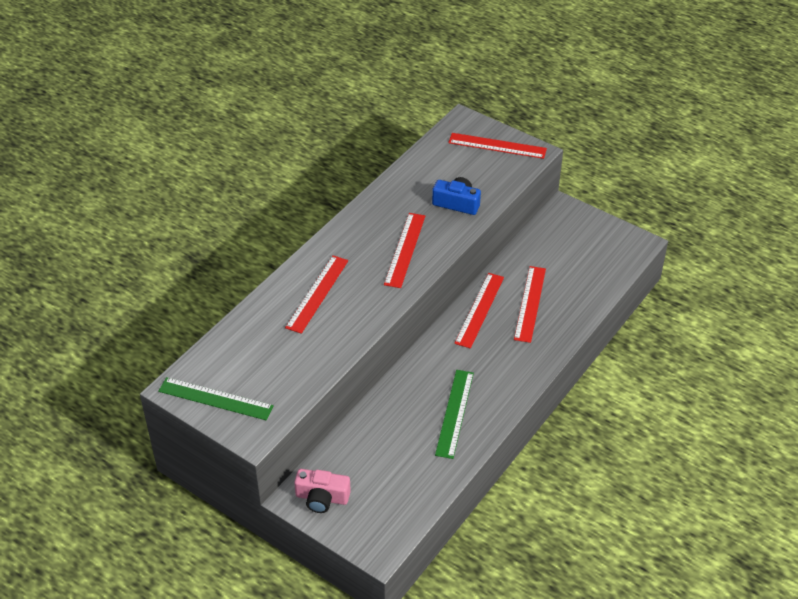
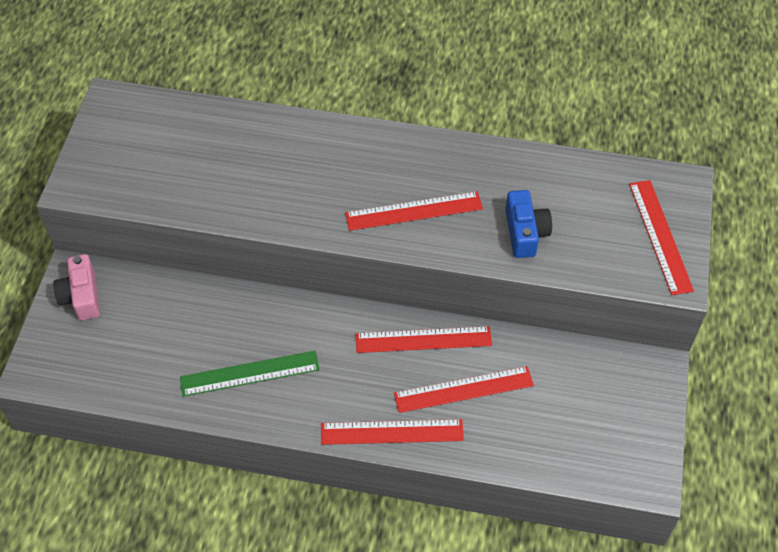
camera: 65 degrees right, 10 degrees up
(215, 398) = (110, 137): green ruler -> none
(317, 293) = (299, 159): red ruler -> red ruler (392, 432)

